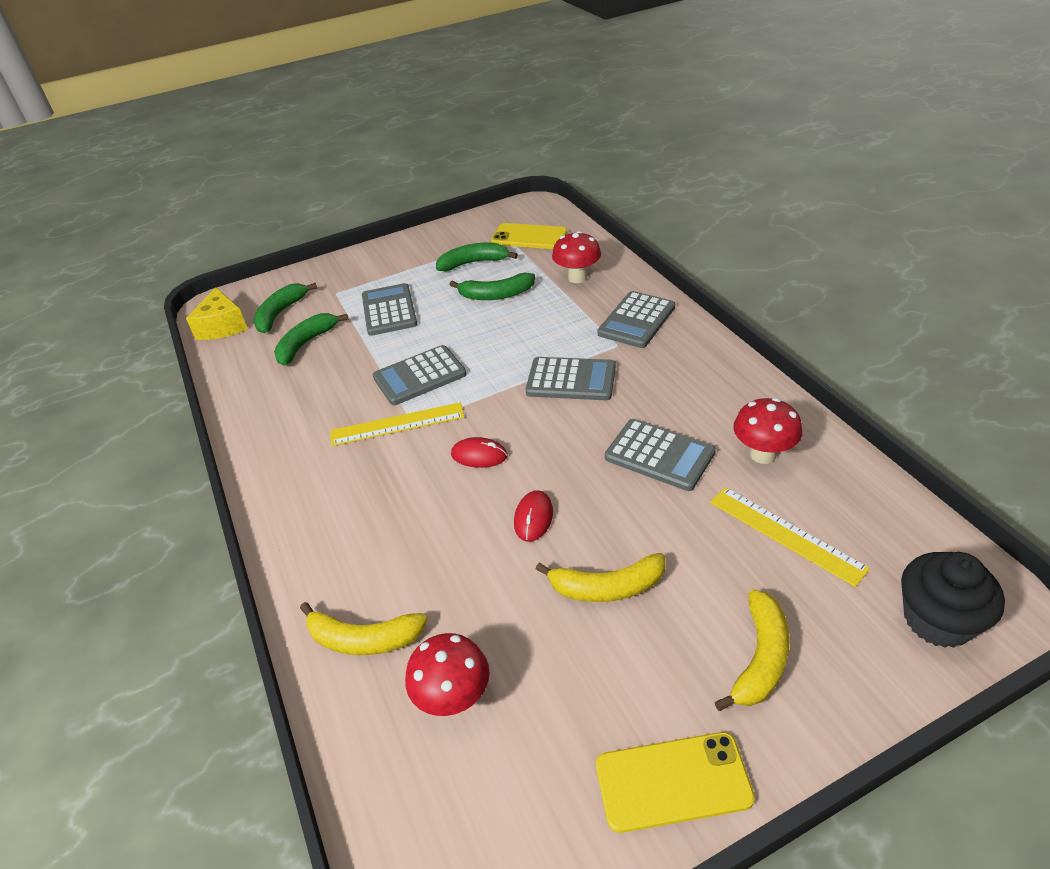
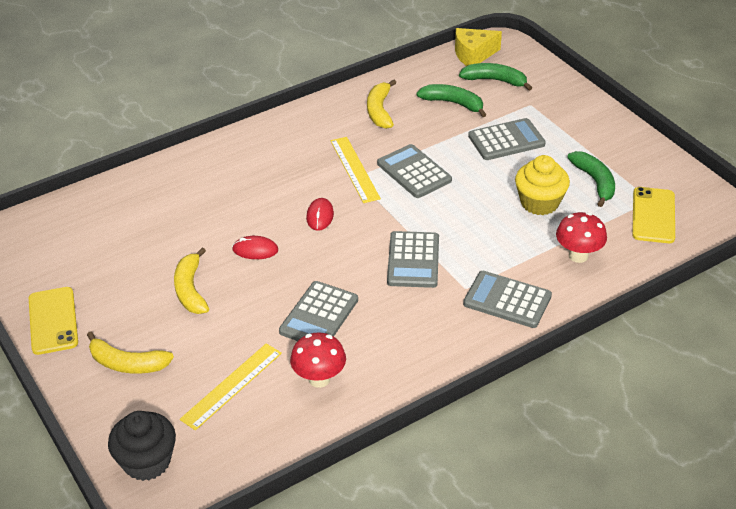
camera: 80 degrees right, 0 degrees up
(364, 639) = (161, 186): yellow banana -> yellow banana (379, 111)
(454, 698) = (117, 228): red mushroom -> none
(496, 295) = (539, 203): green banana -> yellow cupcake

